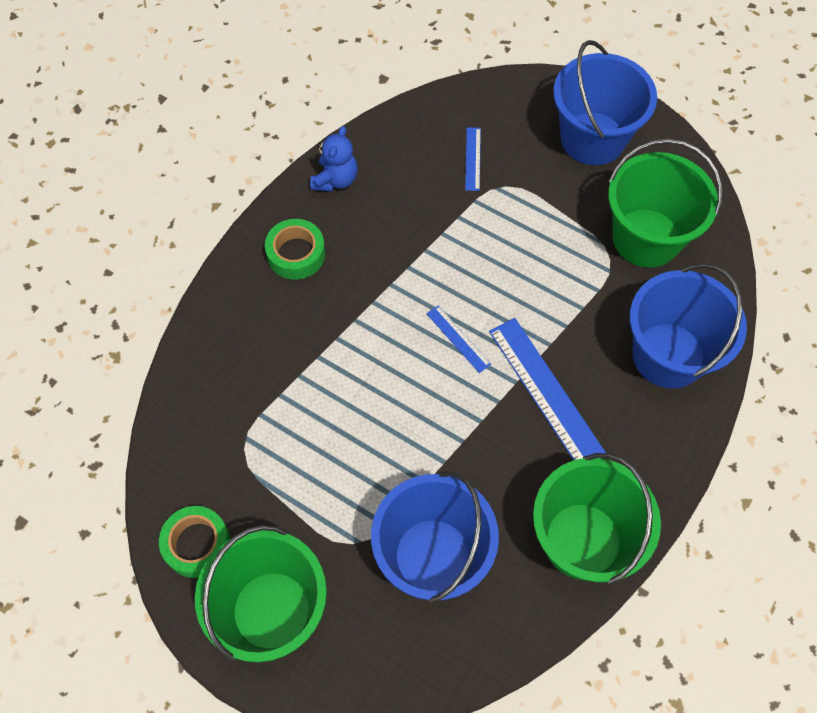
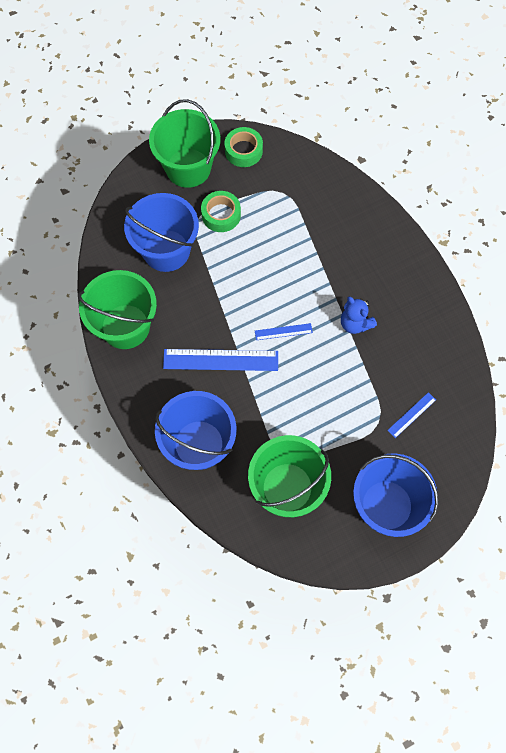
camera: 120 degrees right, 5 degrees up
(296, 254) = (394, 273): green tape -> green tape (221, 215)
(335, 179) = (440, 322): blue teddy bear -> blue teddy bear (355, 323)
(473, 159) = (411, 415): blue ruler -> blue ruler turned 75 degrees counterclockwise

